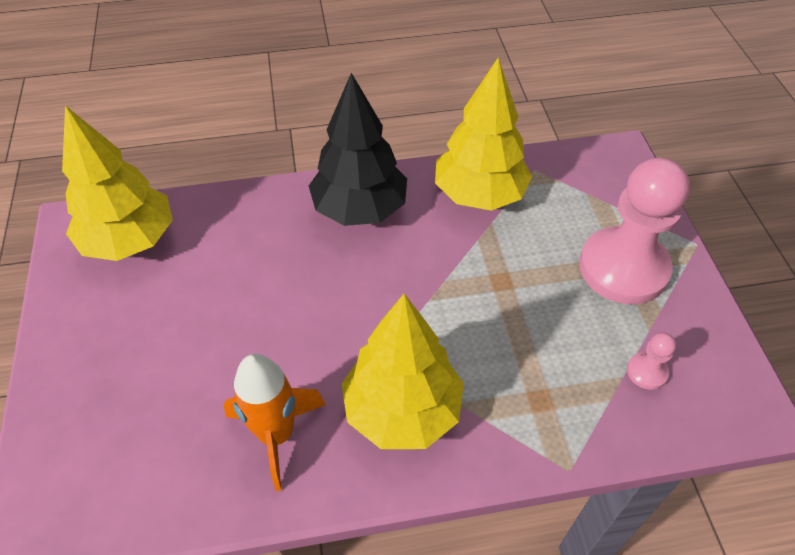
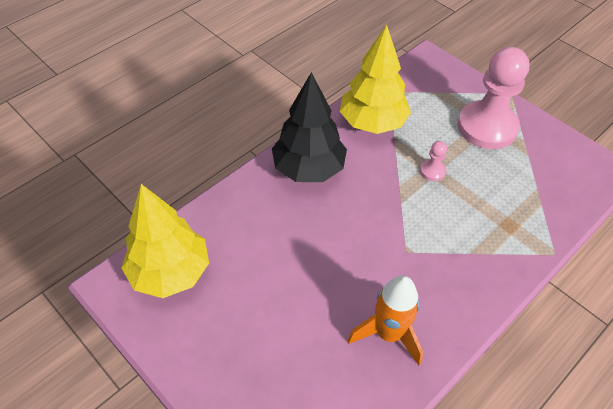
camera: 35 degrees left, 0 degrees up
(402, 410) = (445, 275): yellow tree -> none
(647, 372) = (546, 179): pink pawn -> pink pawn (432, 171)

